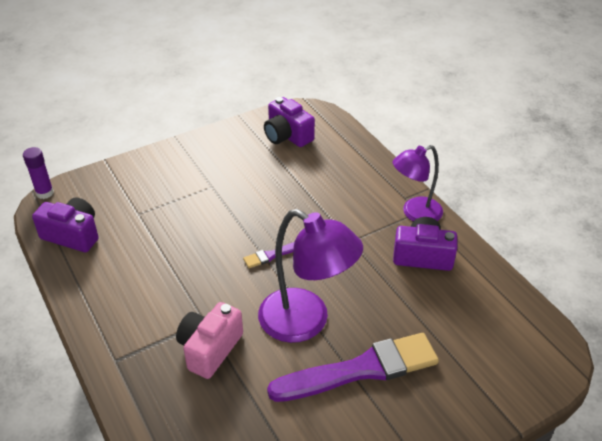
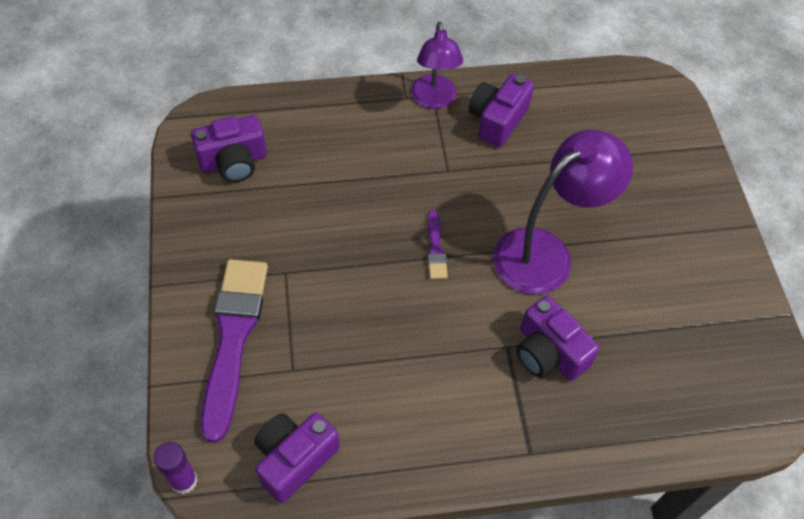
camera: 70 degrees left, 15 degrees up
(210, 349) = (548, 352): pink camera -> purple camera
(361, 369) = (621, 229): purple brush -> purple brush (233, 338)

